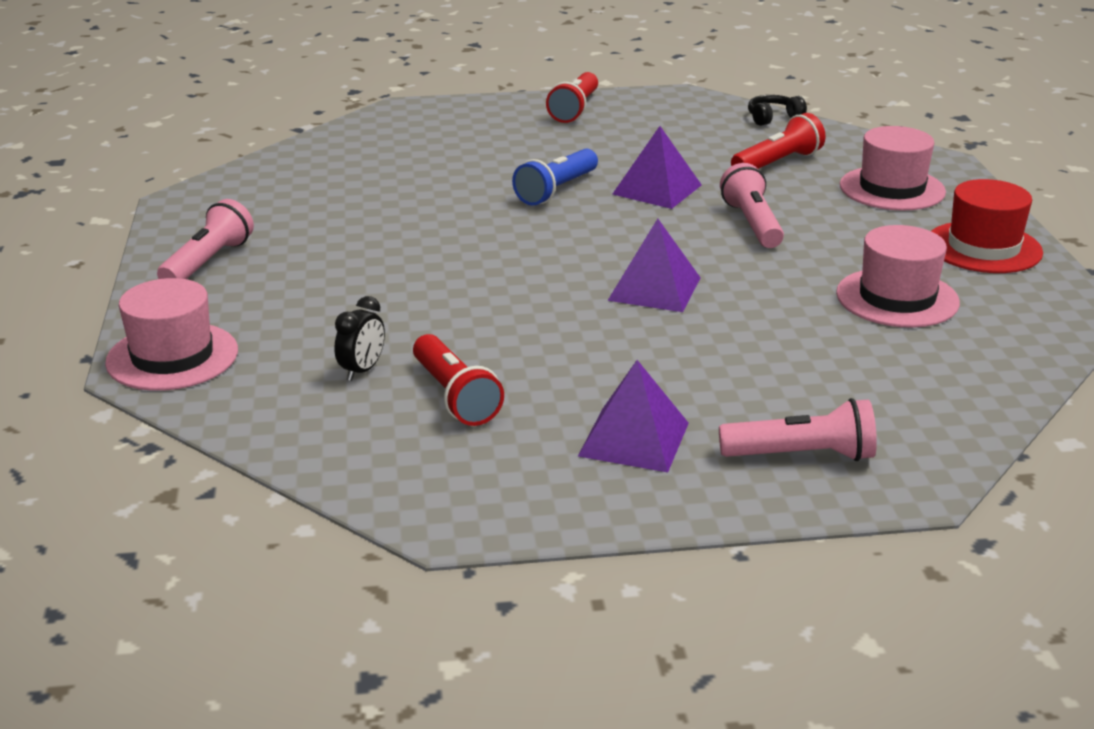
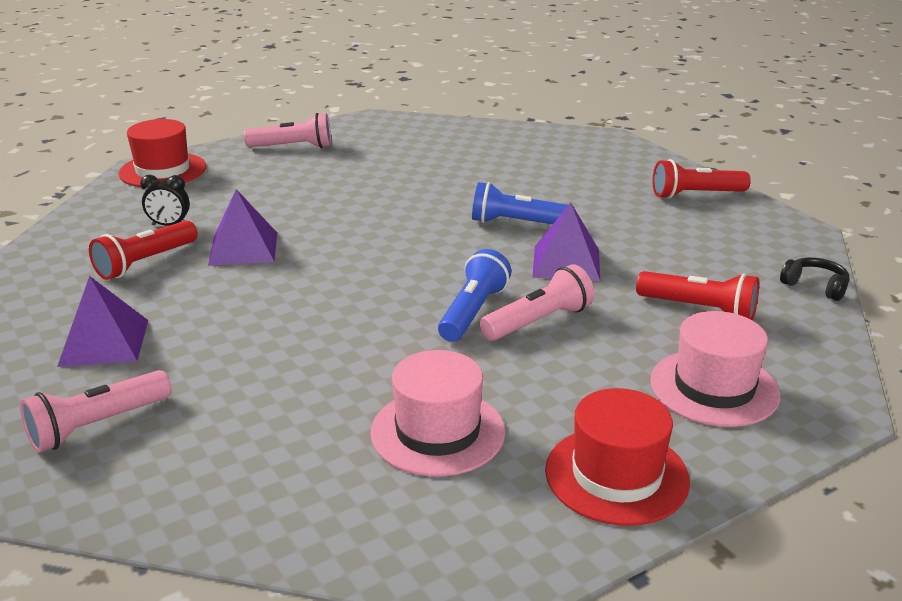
camera: 65 degrees right, 0 degrees up
(172, 357) = (163, 170): pink hat -> red hat
(654, 288) = (365, 301): purple pyramid -> purple pyramid (243, 248)
(714, 246) = (473, 312): none -> blue flashlight
(801, 455) = (97, 425): pink flashlight -> pink flashlight turned 75 degrees clockwise

